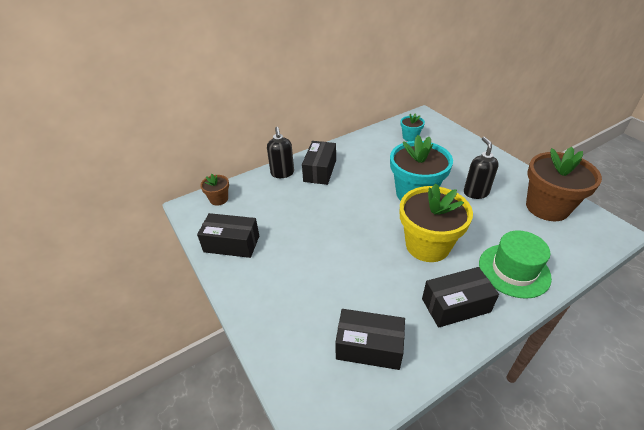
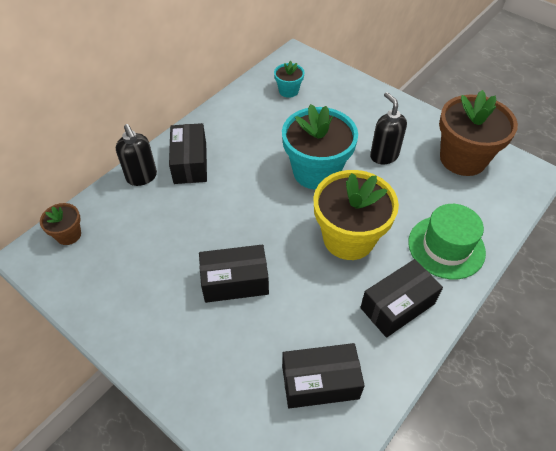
camera: 20 degrees left, 10 degrees up
(231, 244) = (111, 295): black box -> black box (235, 282)

